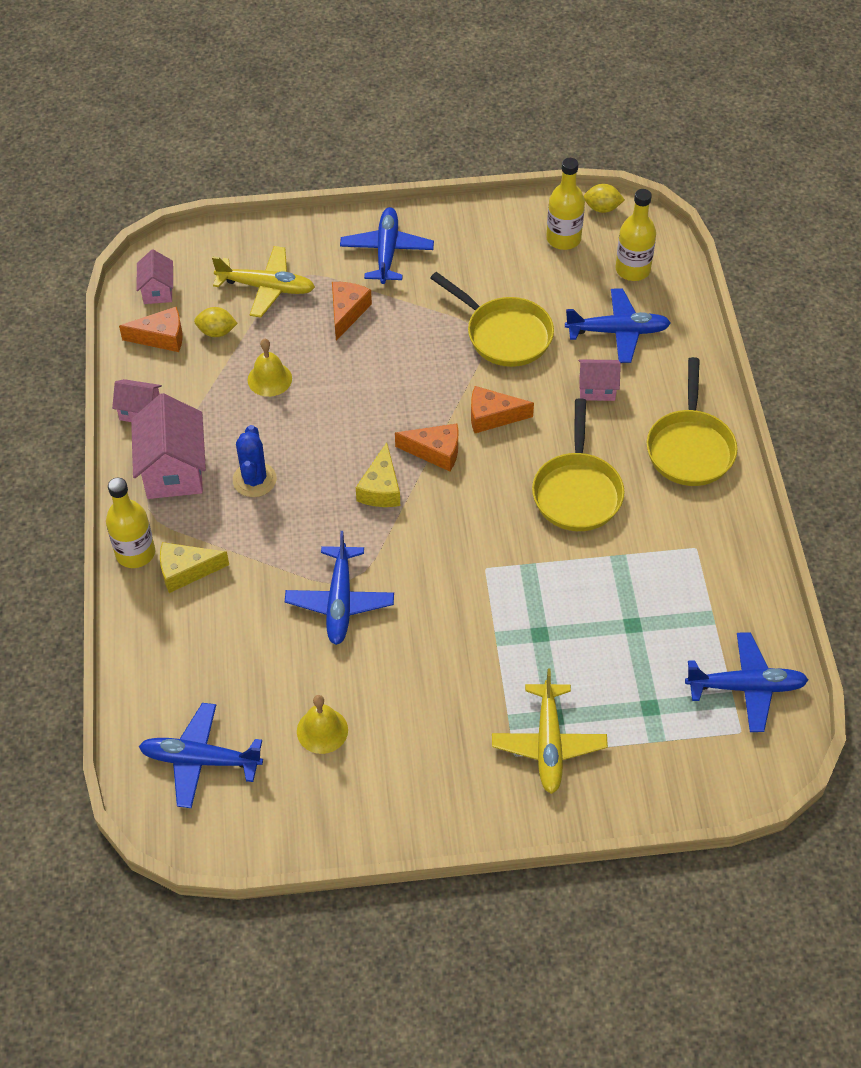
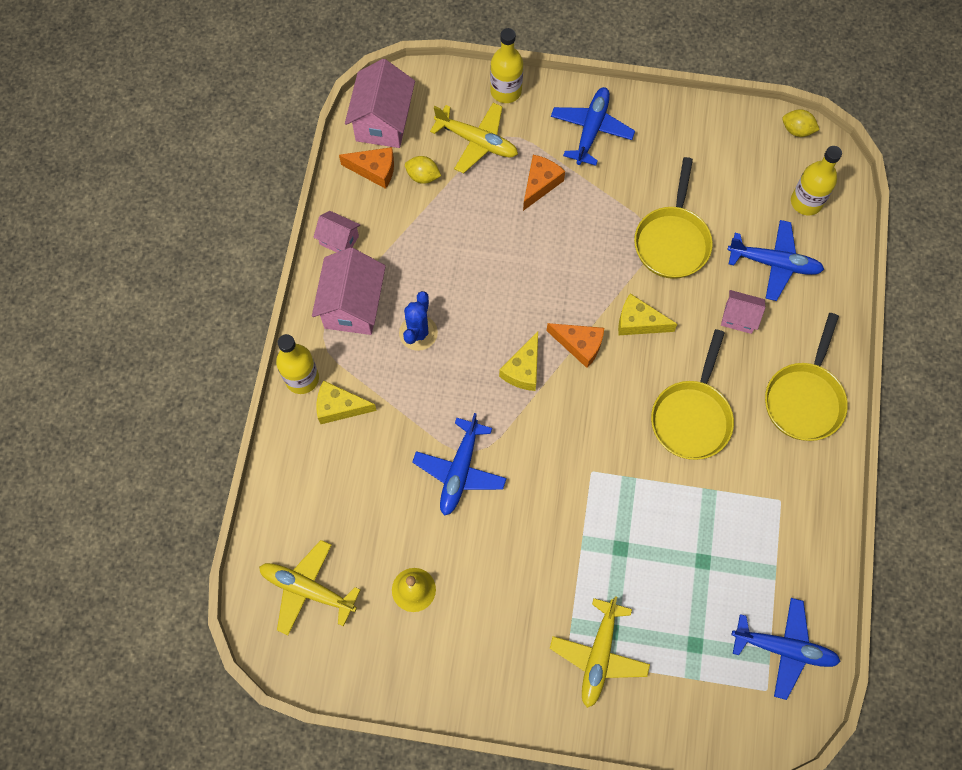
camera: 15 degrees right, 15 degrees up
(158, 291) = (383, 122): pink house -> pink house, size x1.80
(200, 760) = (307, 589): blue plane -> yellow plane
(269, 379) = (456, 235): yellow bell -> none
(492, 416) = (638, 322): orange cheese -> yellow cheese
(504, 334) = (672, 241): yellow pan -> yellow pan turned 45 degrees clockwise
(563, 239) = (752, 154): yellow bottle -> yellow bottle (506, 91)

